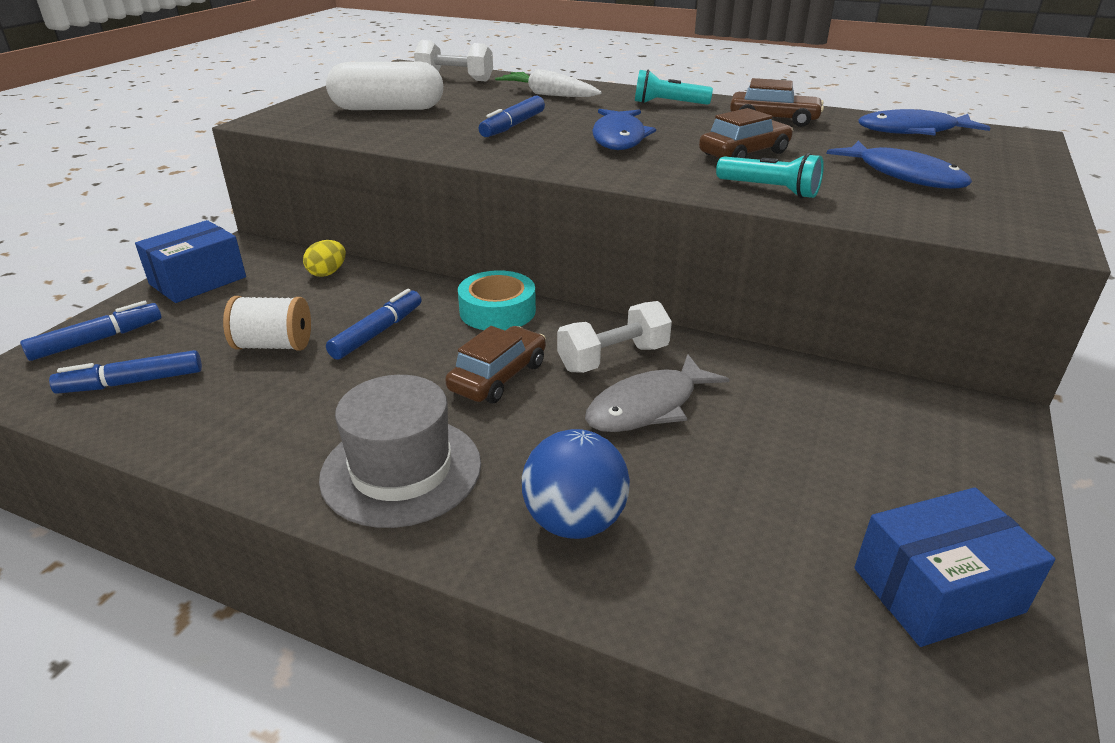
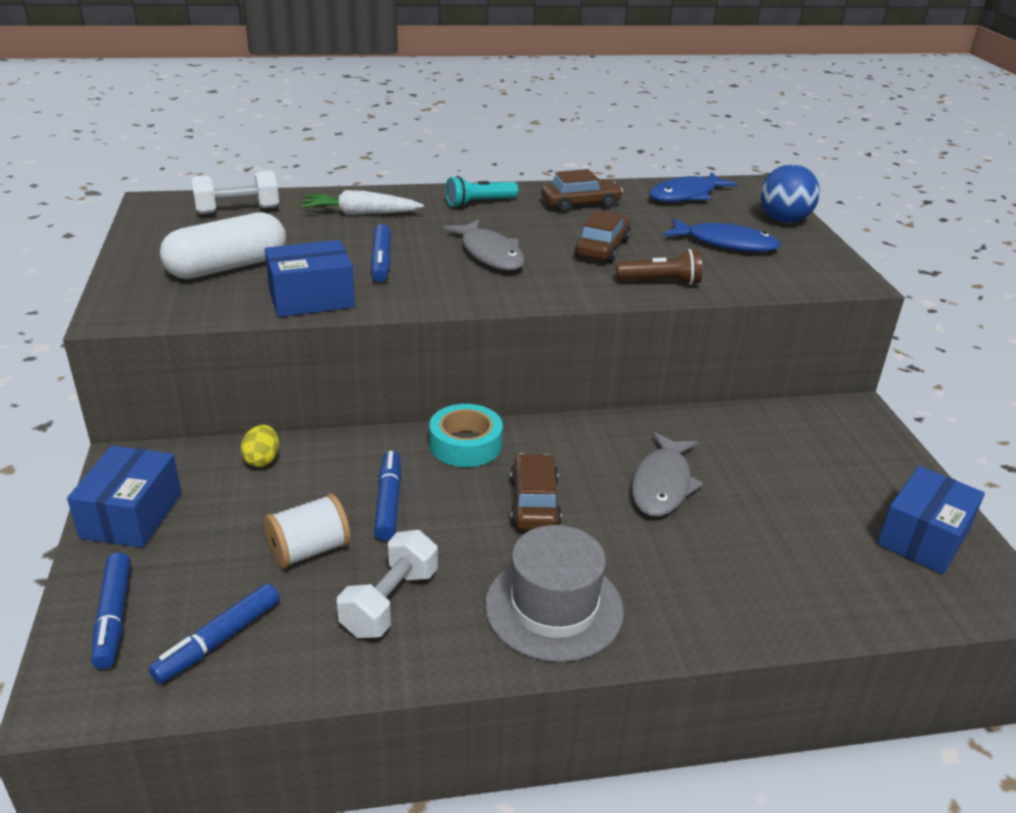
camera: 35 degrees left, 0 degrees up
(97, 340) = (113, 617): blue marker -> blue marker turned 150 degrees clockwise
(415, 138) = (311, 298): none -> blue box
(574, 522) = (706, 589): blue ball -> blue ball (784, 220)
(613, 358) = (599, 454): white dumbbell -> white dumbbell (390, 602)
(619, 138) = (490, 254): blue fish -> grey fish
(770, 190) = (661, 282): turquoise flashlight -> brown flashlight

